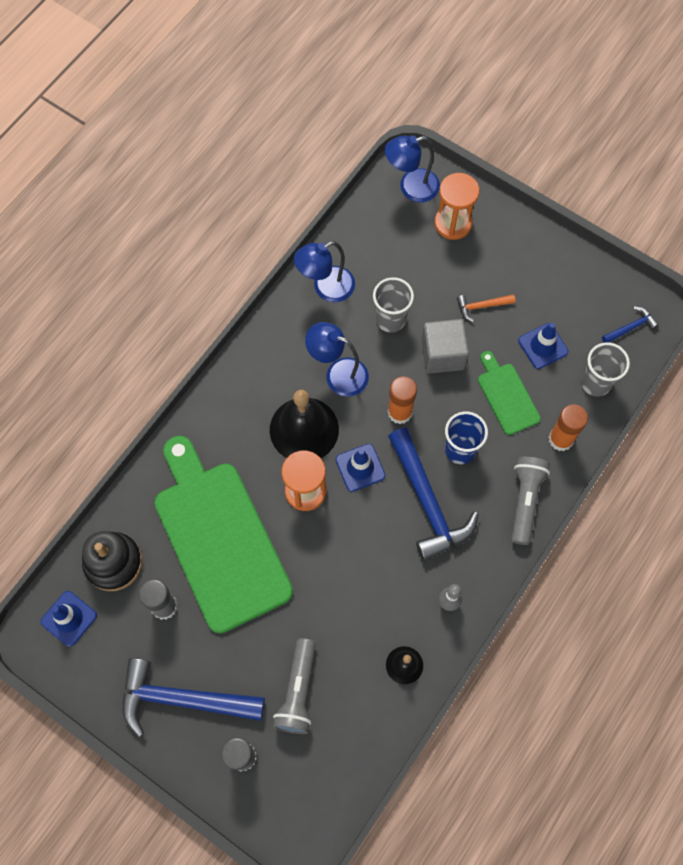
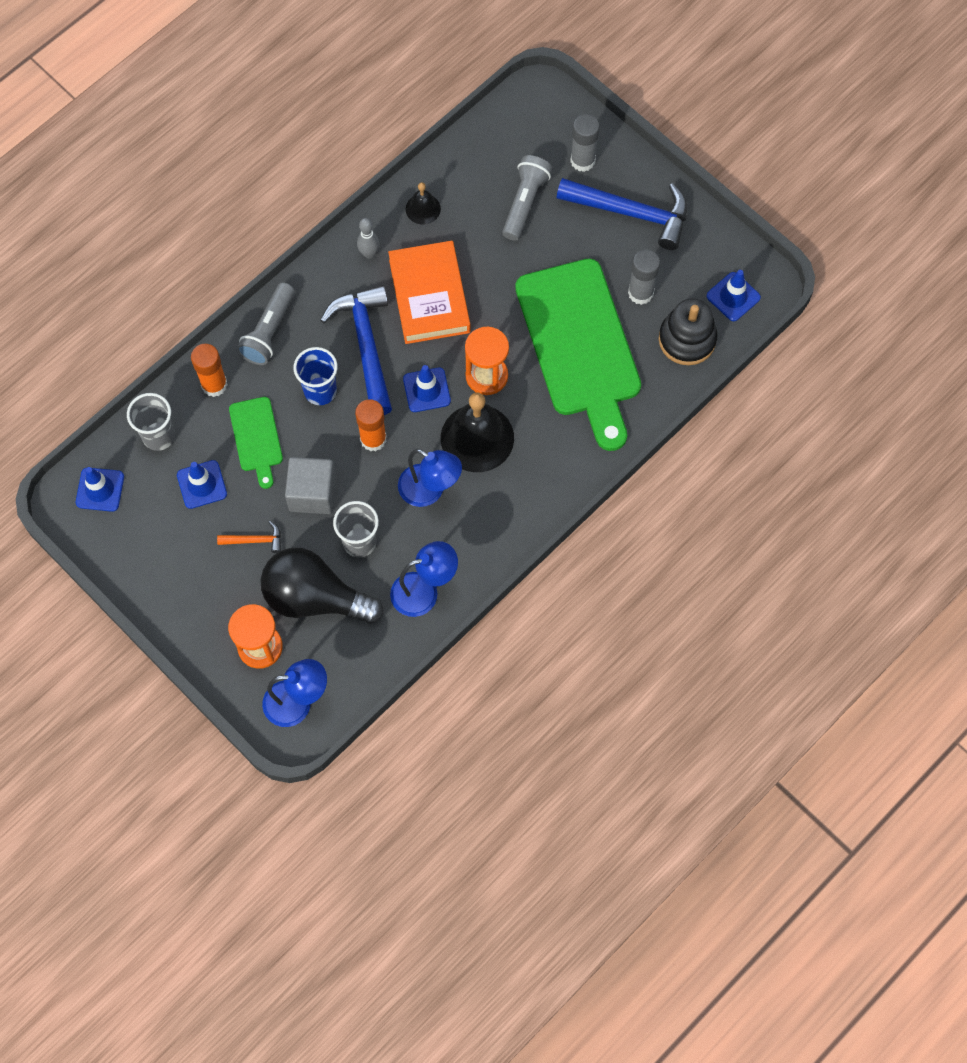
camera: 170 degrees left, 0 degrees up
(377, 565) = (429, 296): none -> orange book
(417, 268) = (315, 598): none -> black light bulb
(630, 327) = (100, 489): blue hammer -> blue traffic cone

